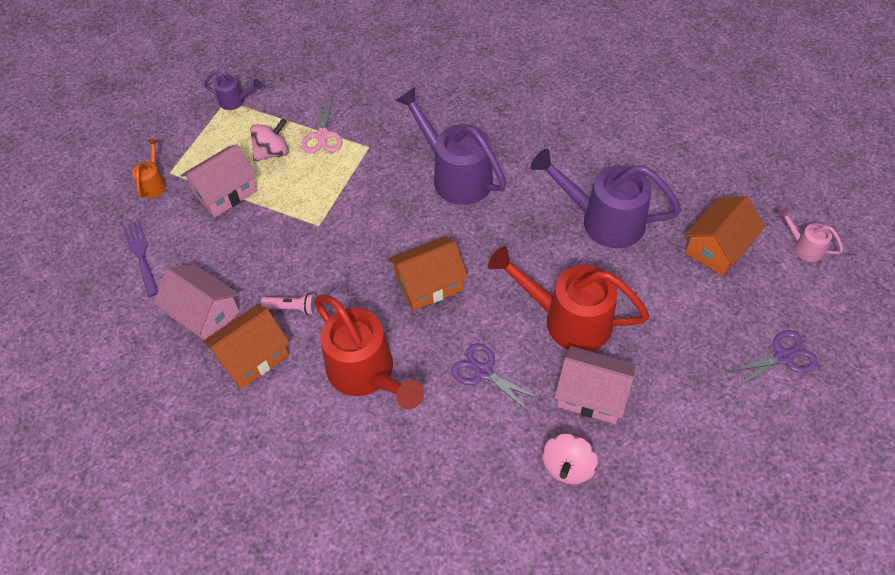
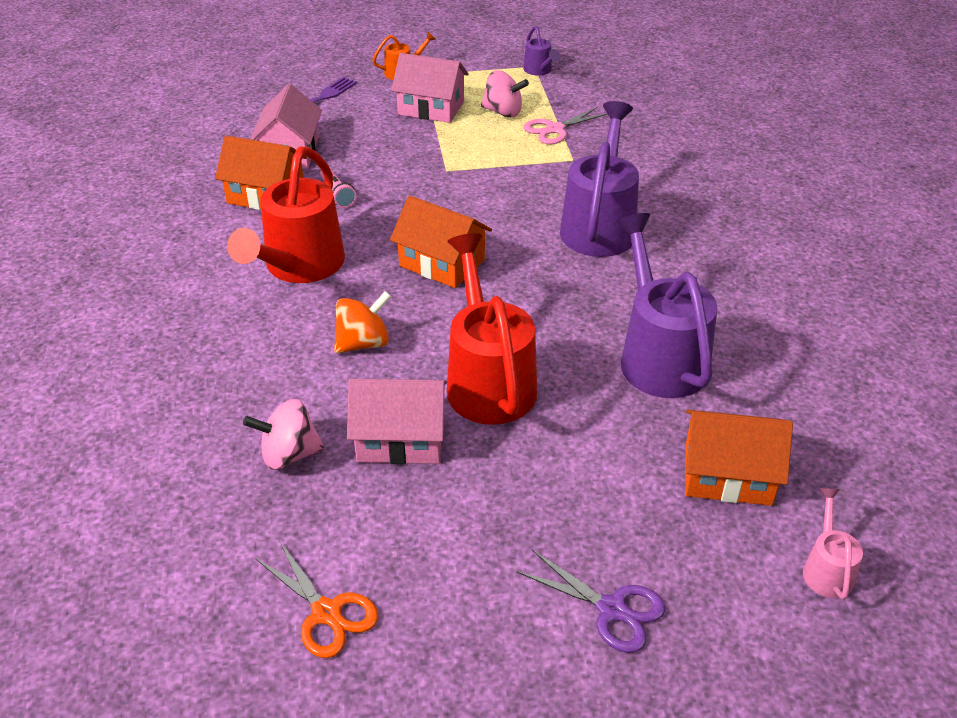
camera: 55 degrees right, 15 degrees down
(483, 372) = (363, 343): purple scissors -> orange spinning top
(591, 394) = (400, 438): pink house -> pink house turned 75 degrees counterclockwise
(715, 503) = (326, 613): none -> orange scissors

